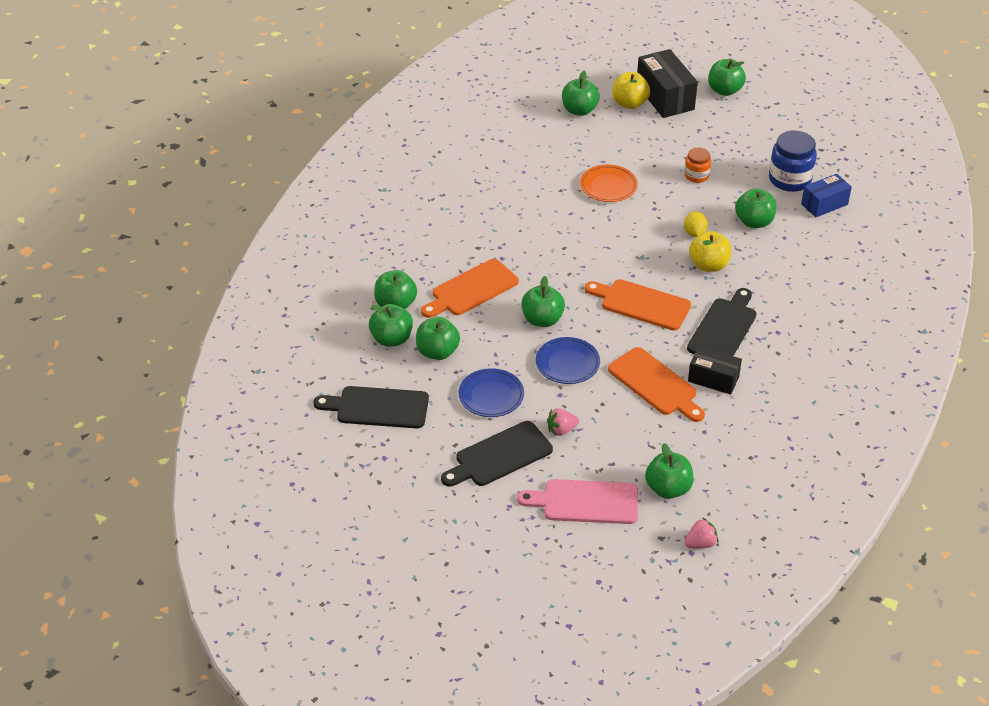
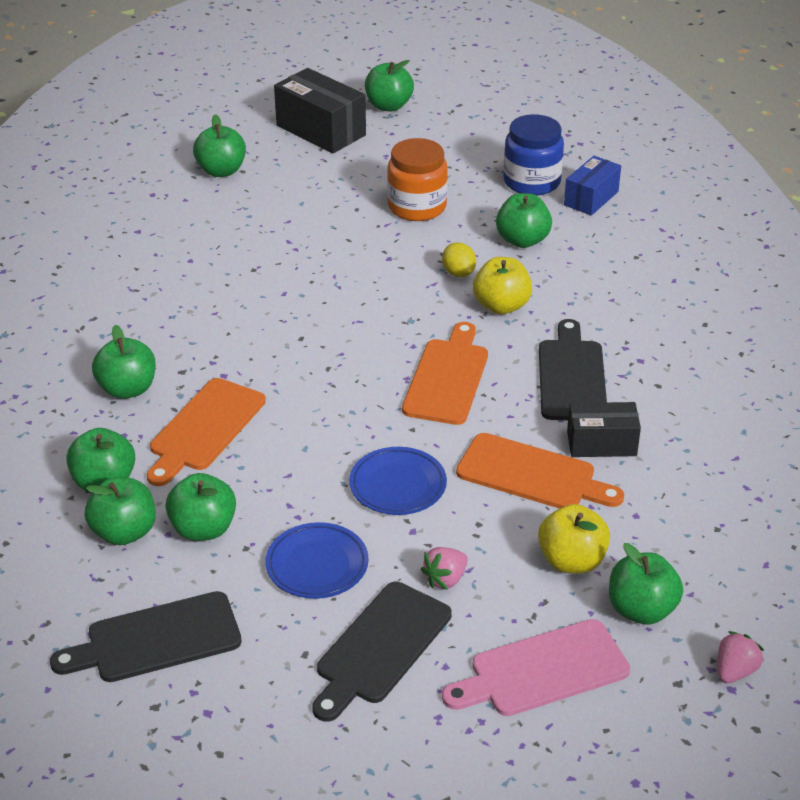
camera: 25 degrees left, 5 degrees down
(542, 320) = (327, 438): green apple -> green apple (127, 389)
(608, 186) = (314, 248): orange plate -> none
(629, 103) = (281, 148): yellow apple -> yellow apple (571, 561)
(641, 304) = (447, 378): orange cutting board -> orange cutting board turned 105 degrees clockwise
(696, 175) = (417, 207): orange jar -> orange jar, size x1.72

